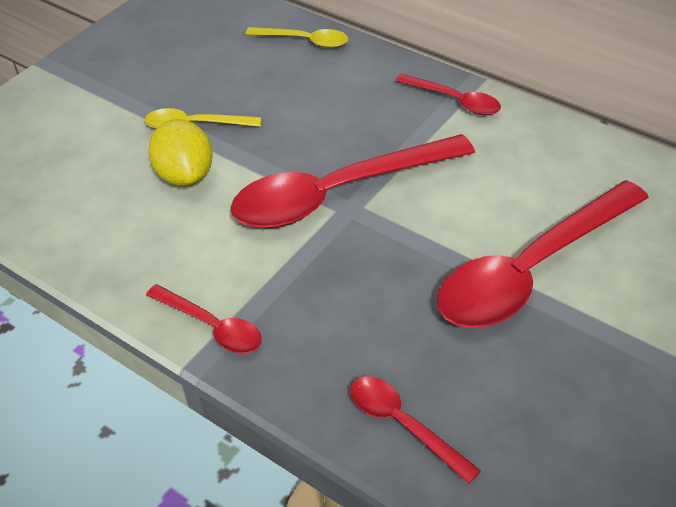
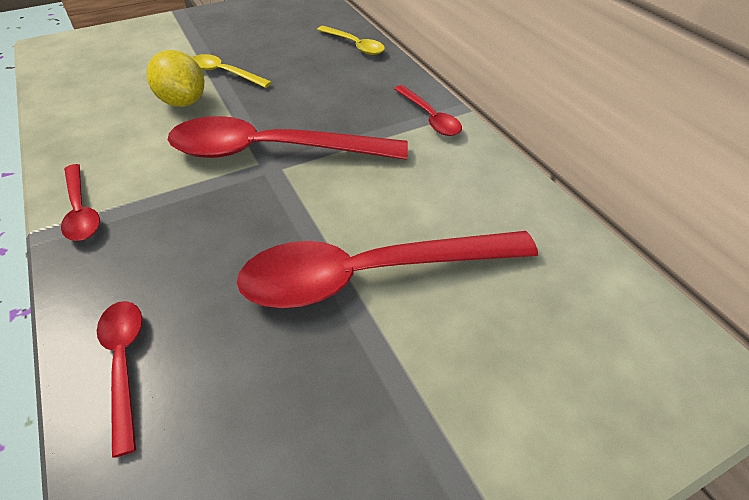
camera: 25 degrees right, 0 degrees up
(185, 175) = (183, 102): yellow lemon -> yellow lemon turned 45 degrees counterclockwise

